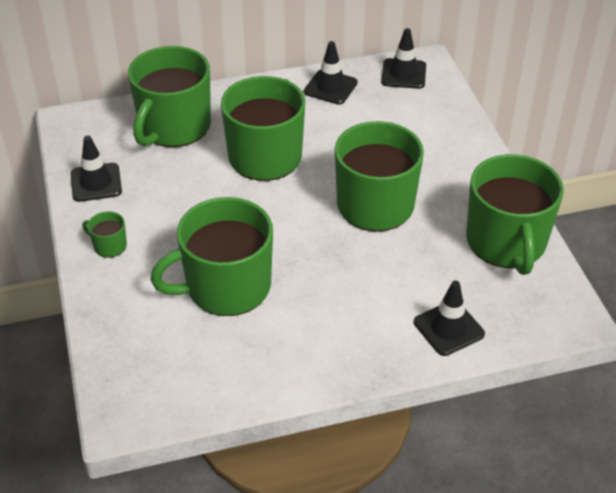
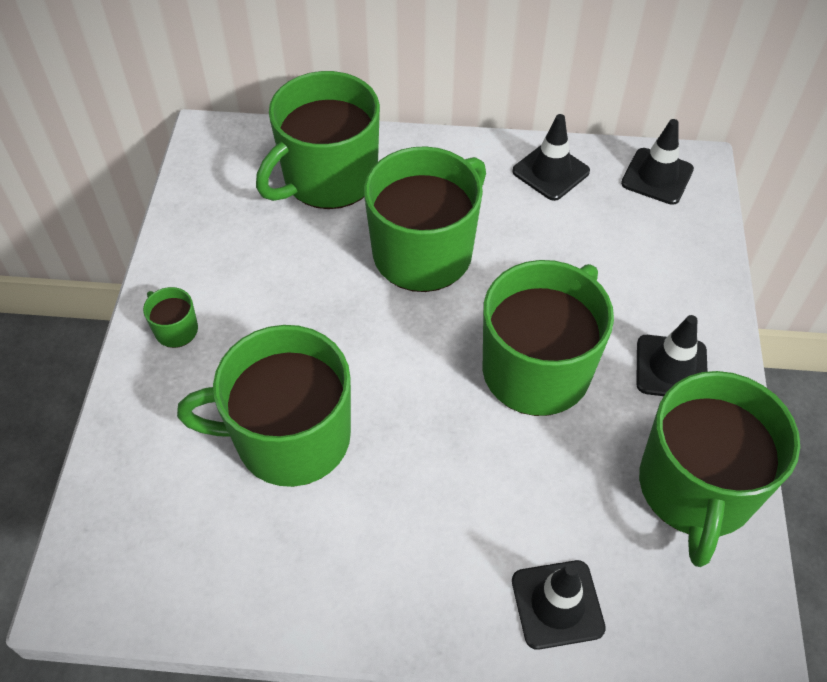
camera: 20 degrees right, 10 degrees up
(96, 183) = (201, 233): black traffic cone -> black traffic cone (671, 367)

